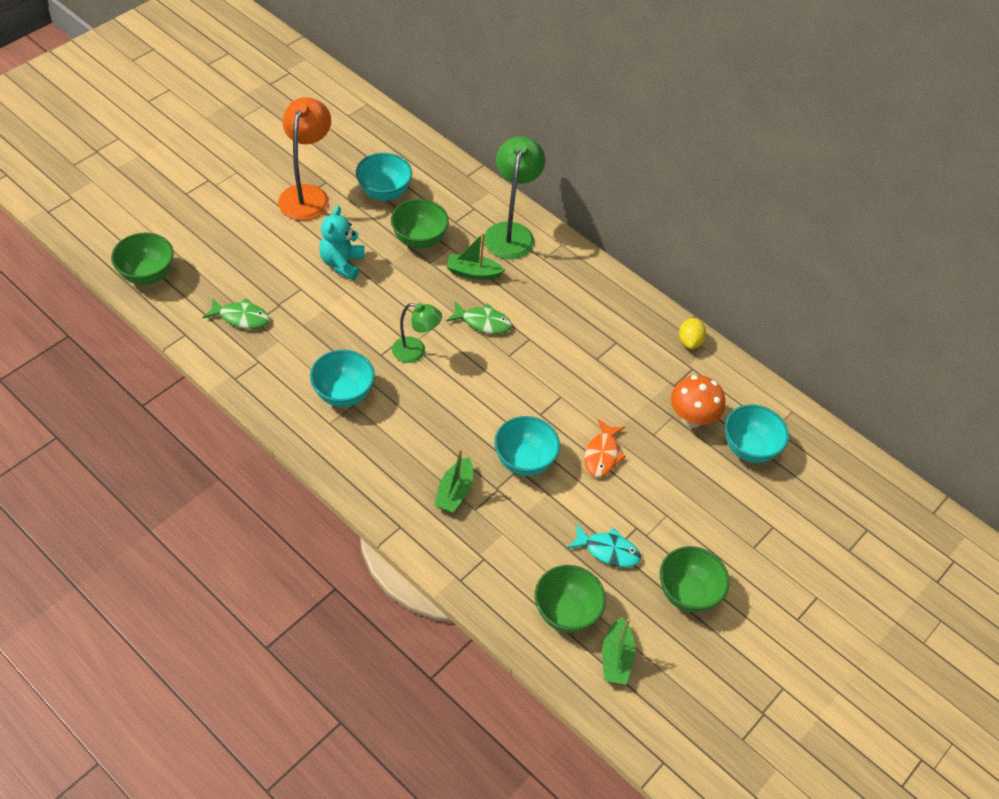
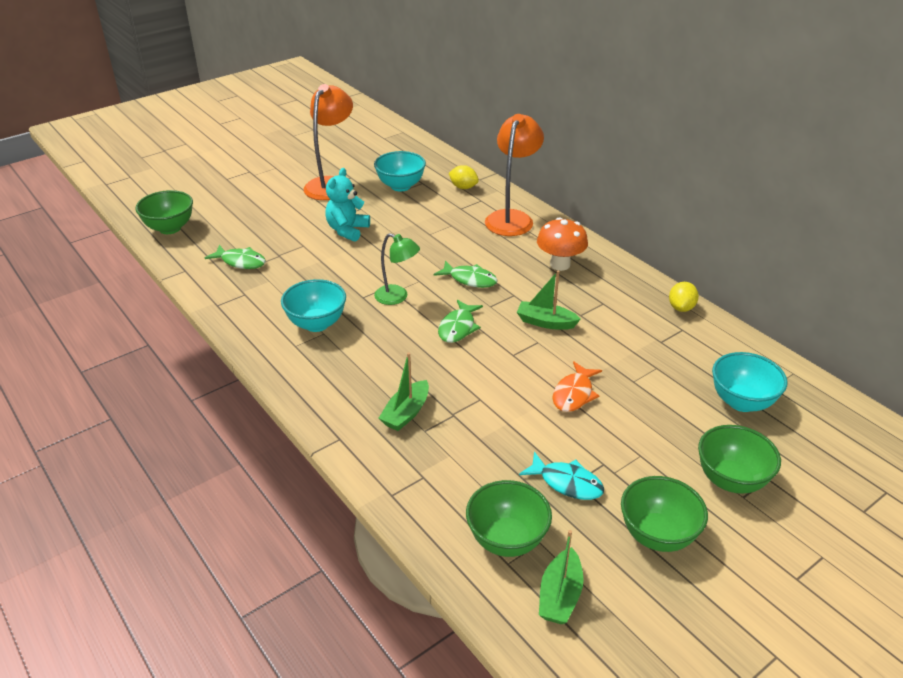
camera: 15 degrees right, 15 degrees down
(419, 240) = (424, 218): green bowl -> green bowl (731, 480)
(452, 190) = (463, 187): none -> yellow lemon
(473, 273) = (469, 243): green boat -> green boat (545, 322)
(483, 386) = (458, 327): none -> green fish
(511, 232) = (512, 218): green lamp -> orange lamp
(524, 461) = (487, 392): turquoise bowl -> none
(692, 418) = (678, 370): orange mushroom -> orange mushroom (560, 264)

